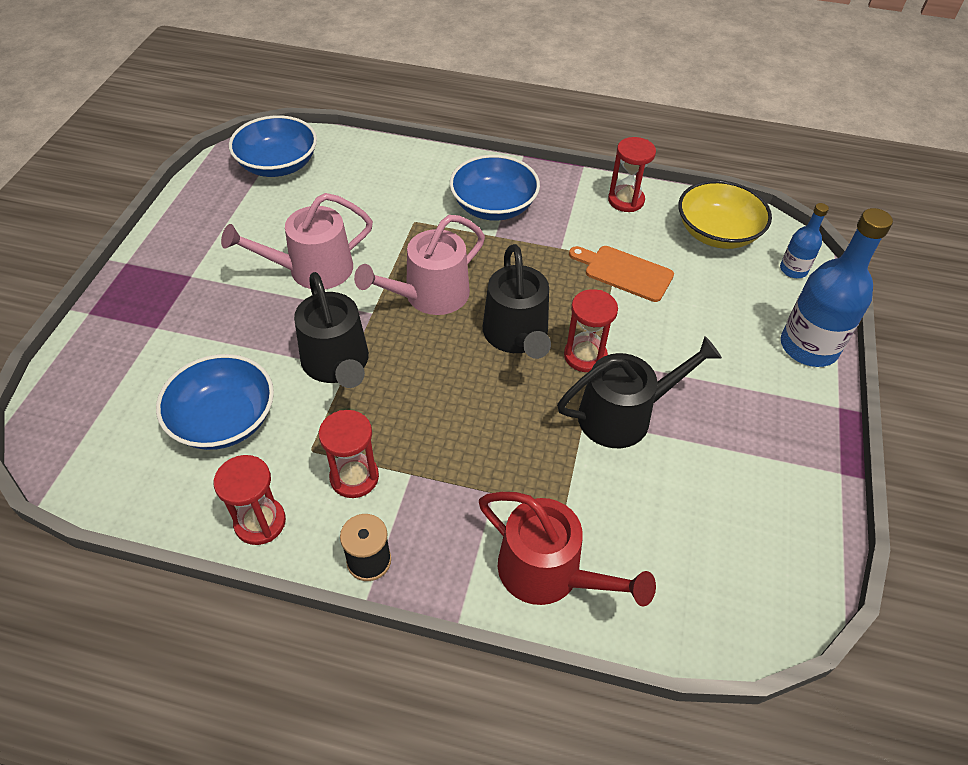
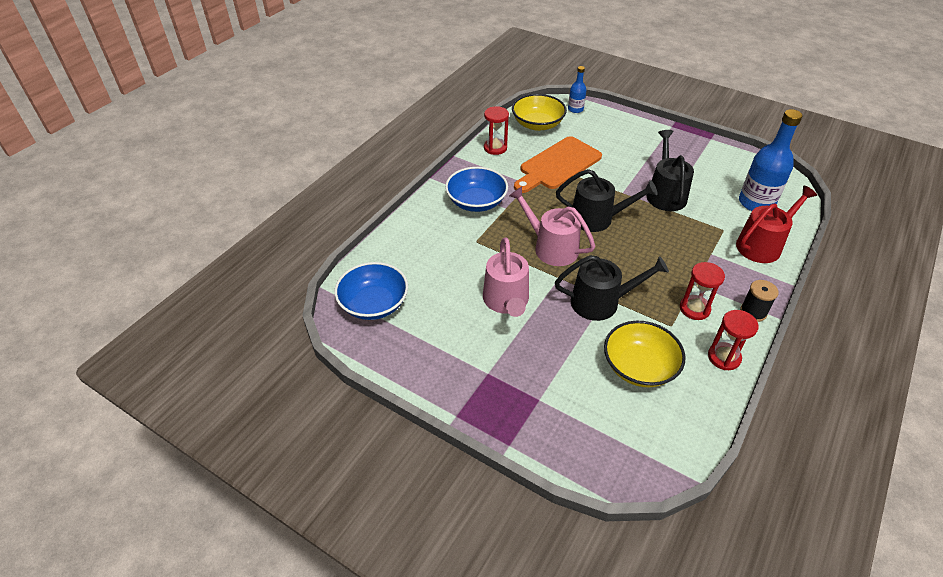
camera: 70 degrees left, 5 degrees down
(224, 420) = (639, 367): blue bowl -> yellow bowl
(430, 295) = (551, 248): pink watering can -> pink watering can turned 150 degrees clockwise
(585, 356) = (619, 196): red hourglass -> none
(624, 272) = (557, 165): orange cutting board -> orange cutting board, size x1.61
(808, 347) = (631, 122): blue bottle -> blue bottle (756, 203)

